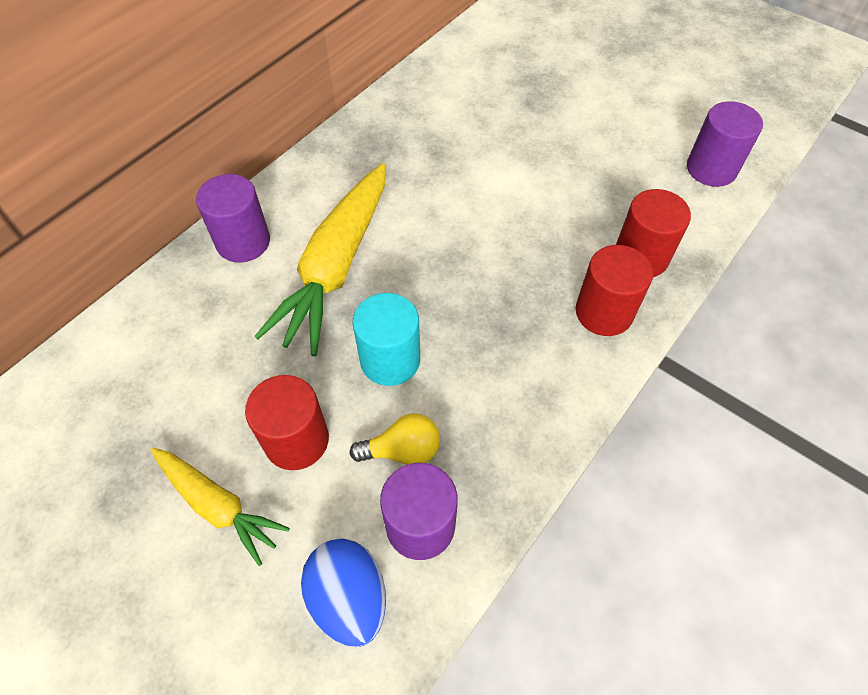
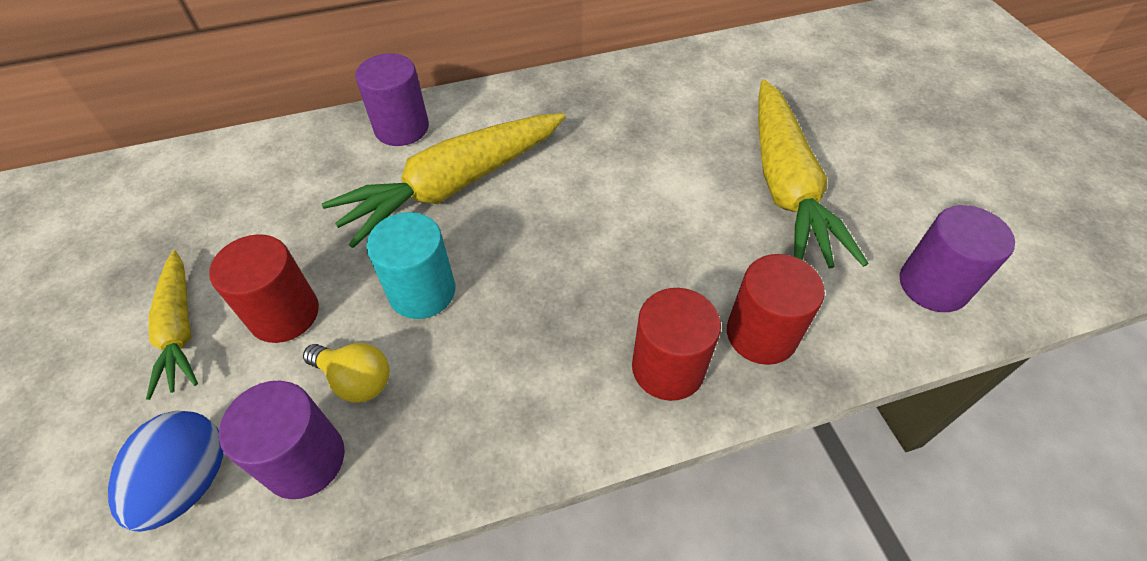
camera: 35 degrees right, 5 degrees down
(575, 145) = (786, 187): none -> yellow carrot

